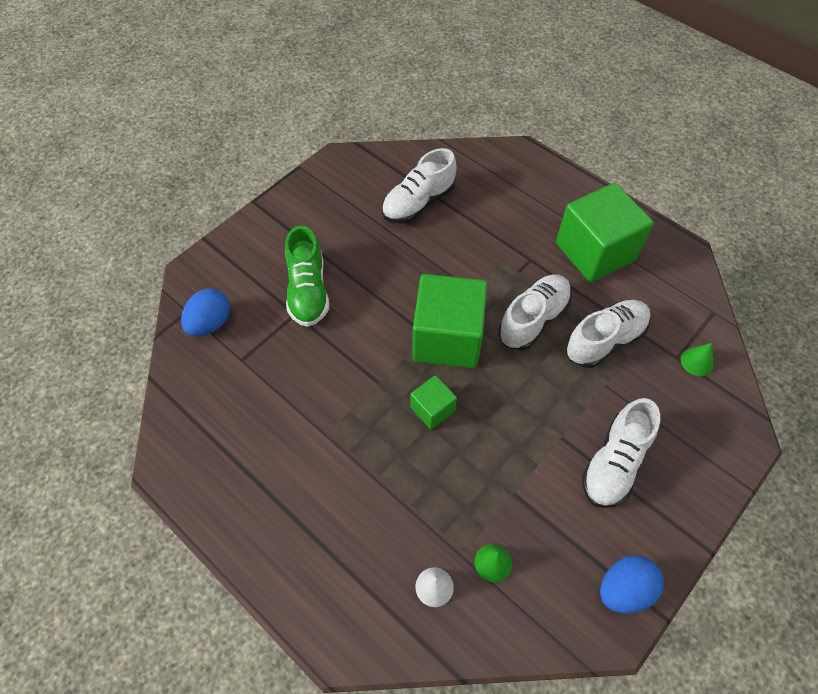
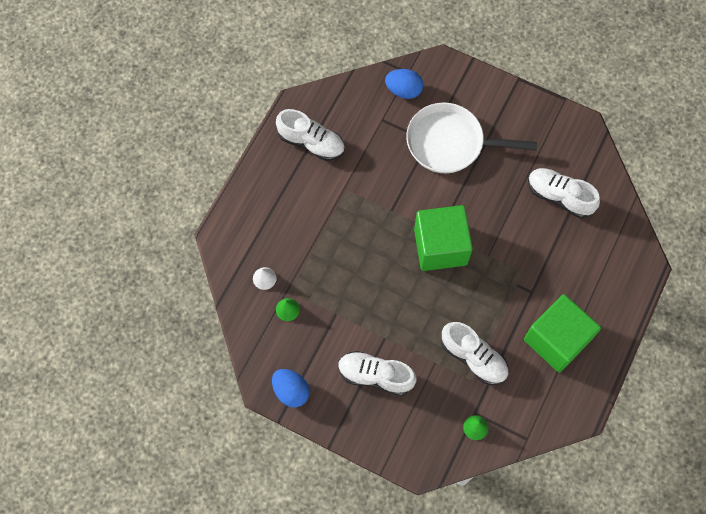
camera: 75 degrees right, 10 degrees up
(308, 291) = (450, 143): green shoe -> white pan
(432, 409) = (381, 250): green cube -> none
(533, 319) = (476, 303): white shoe -> white shoe (311, 143)

